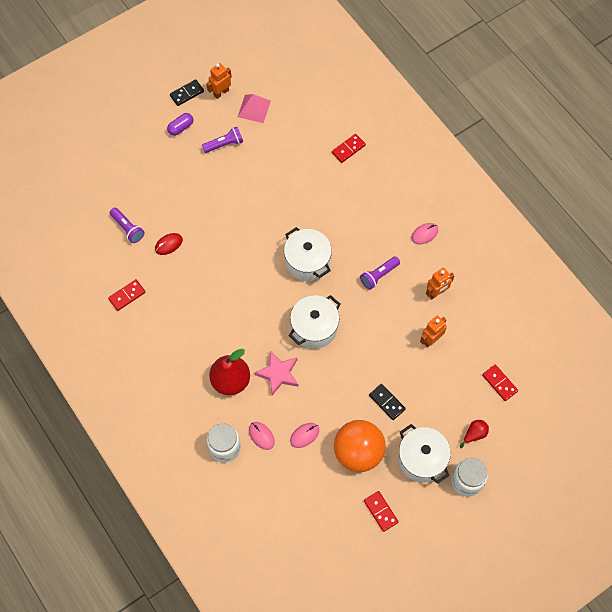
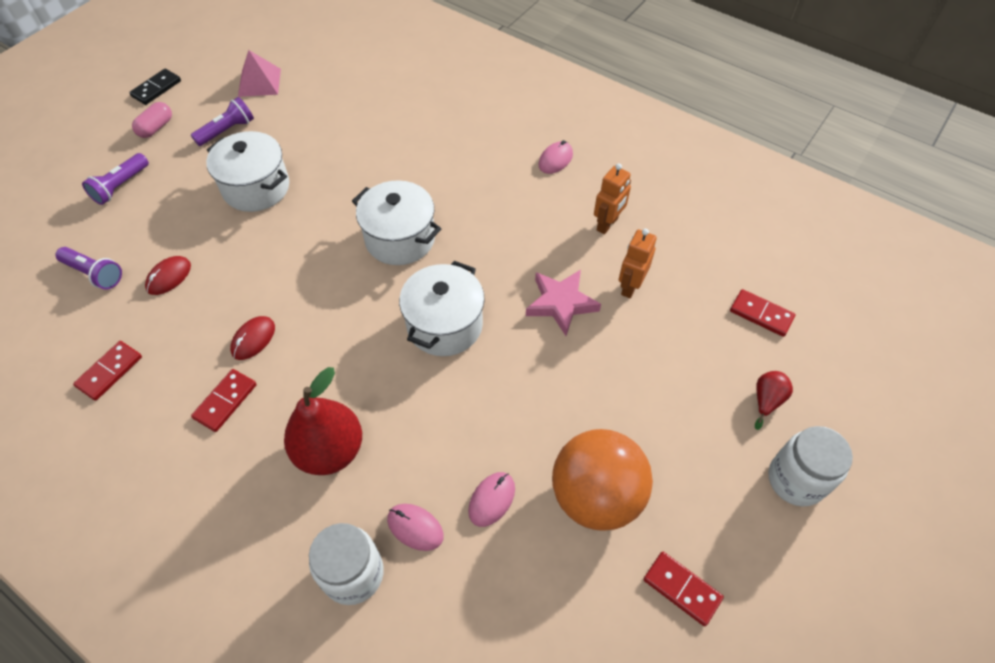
camera: 20 degrees left, 10 degrees down
(181, 128) = (156, 128): purple capsule -> pink capsule
(206, 301) = (253, 339): none -> red mouse
(221, 93) = (207, 76): orange robot -> none
(278, 374) = (410, 412): pink star -> pink star (561, 303)
(348, 149) = (408, 93): red domino -> red domino (225, 401)
(379, 275) = (514, 226): purple flashlight -> purple flashlight (121, 186)
(387, 402) = (606, 398): black domino -> none
(421, 459) = (705, 470): white pot -> white pot (256, 188)

